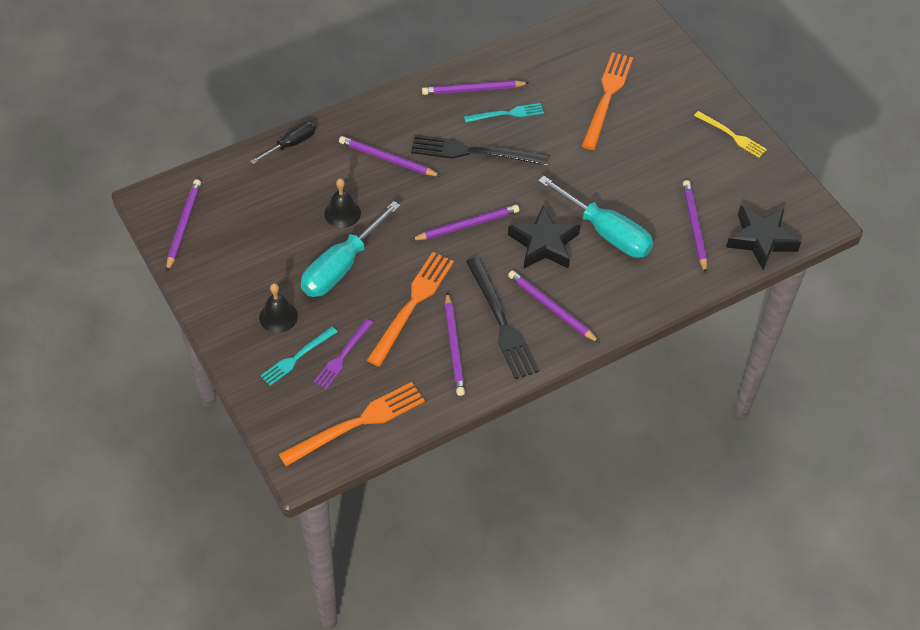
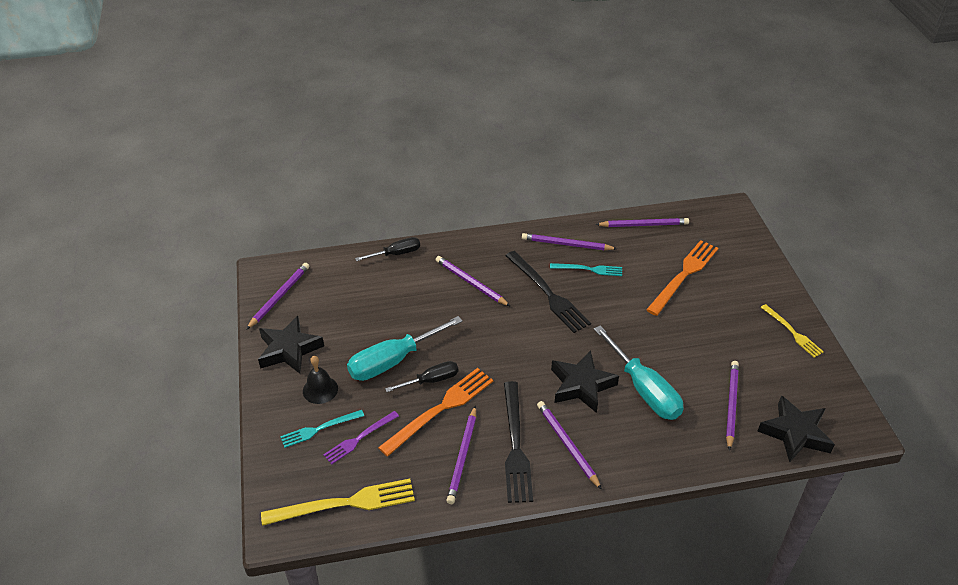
camera: 20 degrees right, 10 degrees down
(224, 282) = (289, 349): none -> black star
(342, 213) = (413, 317): black bell -> none
(357, 423) = (345, 503): orange fork -> yellow fork
(390, 277) = (431, 380): none -> black screwdriver
(467, 225) = (518, 352): purple pencil -> purple pencil (644, 225)
(474, 152) = (548, 293): black fork -> black fork turned 150 degrees counterclockwise

